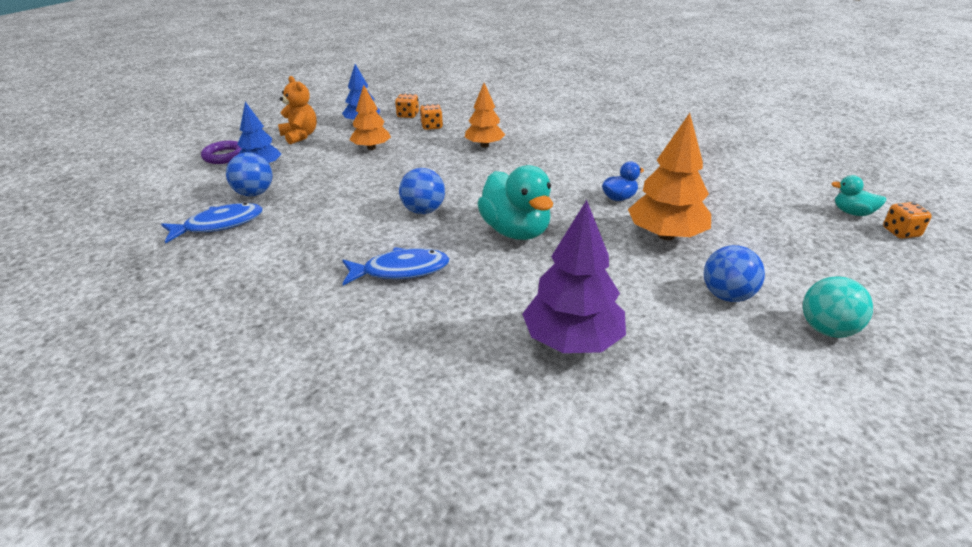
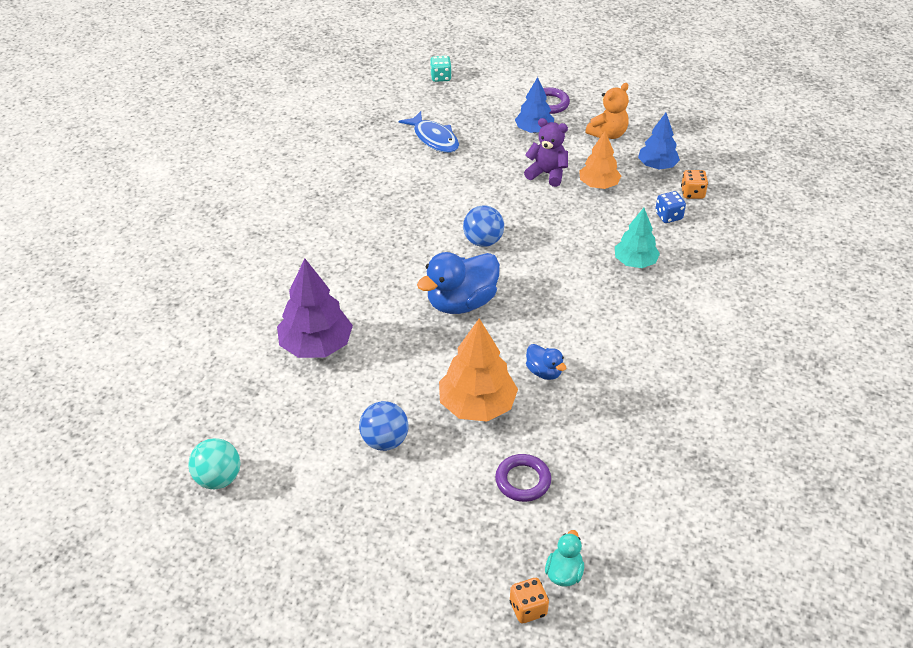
camera: 80 degrees right, 10 degrees up
(100, 211) = (440, 77): none -> turquoise dice
(254, 193) = (487, 140): blue ball -> none
(337, 168) = (547, 174): none -> purple teddy bear
(400, 270) = (389, 245): blue fish -> none
(432, 126) = (668, 216): orange dice -> blue dice
(484, 145) = (635, 262): orange tree -> turquoise tree
(516, 231) = (461, 303): turquoise duck -> blue duck
(757, 221) = (523, 481): none -> purple ring
(827, 330) = (345, 502): turquoise ball -> turquoise ball (218, 478)

